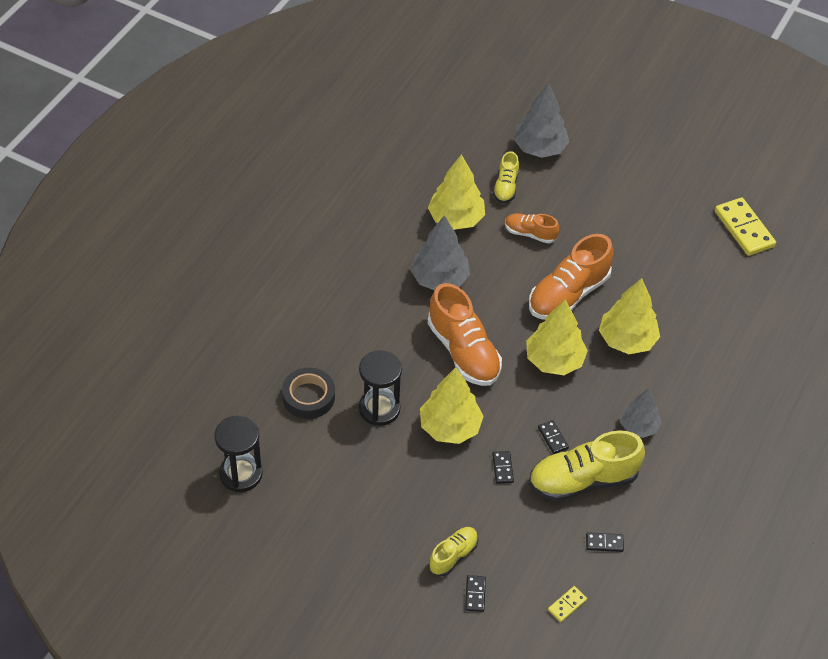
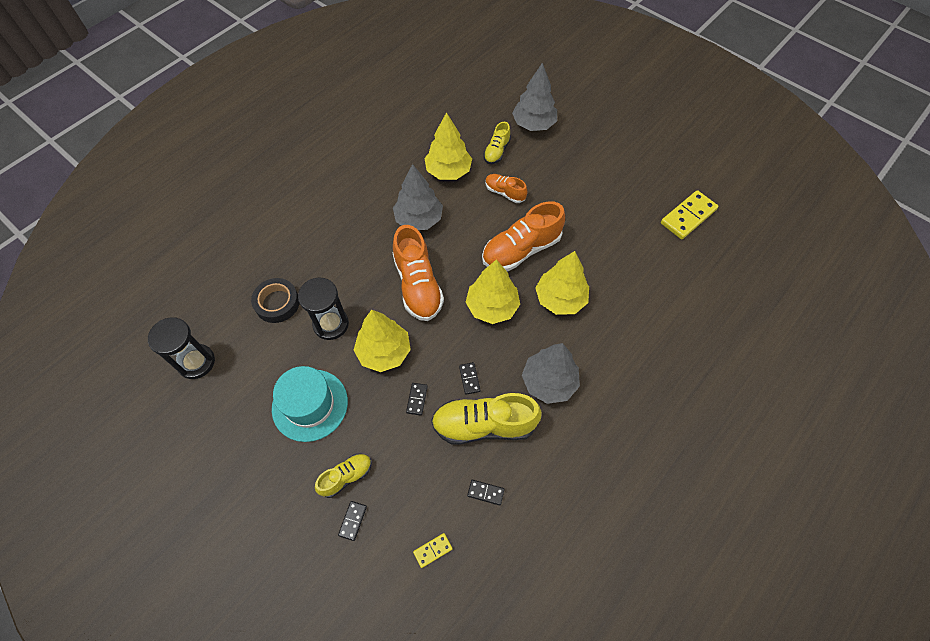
camera: 15 degrees right, 10 degrees up
(387, 494) = (310, 405): none -> turquoise hat
(638, 426) = (548, 382): grey tree -> grey tree, size x1.52
(744, 229) = (688, 216): yellow domino -> yellow domino turned 60 degrees clockwise

